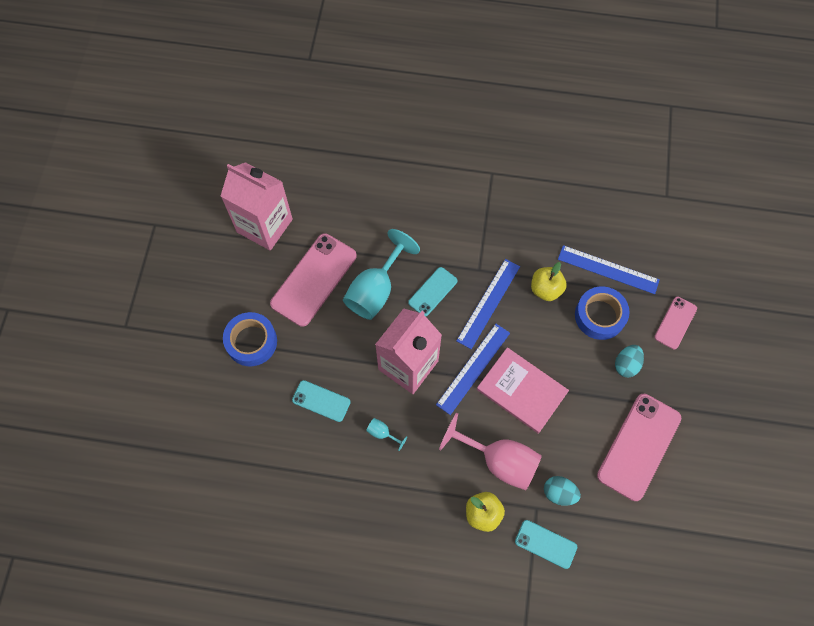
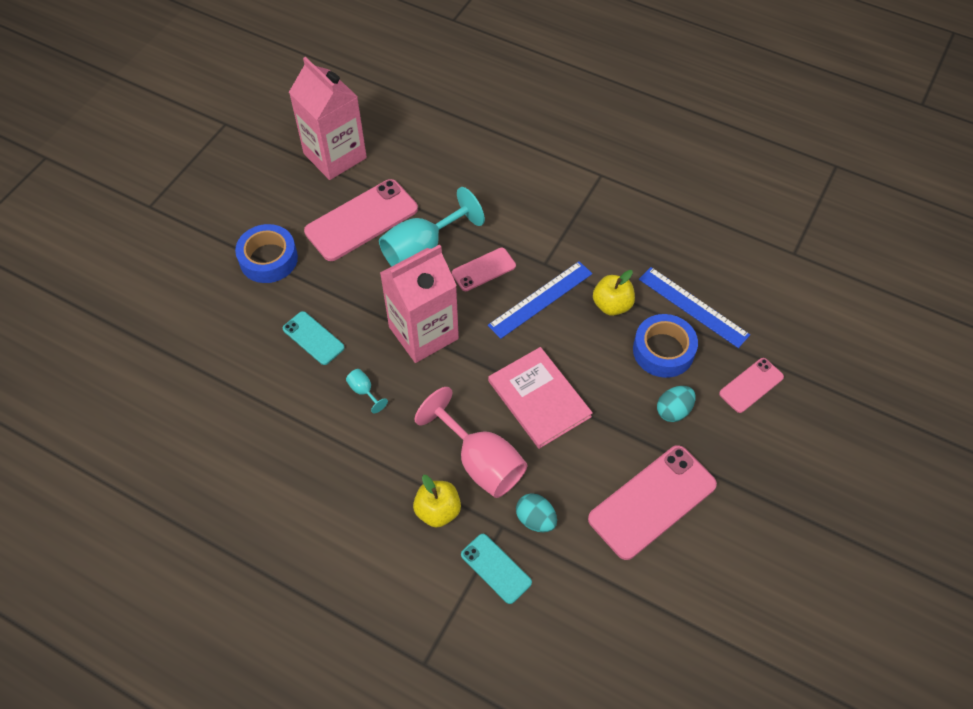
camera: 20 degrees right, 10 degrees down
(433, 291) = (483, 269): turquoise phone -> pink phone
(473, 368) = (494, 358): blue ruler -> none

